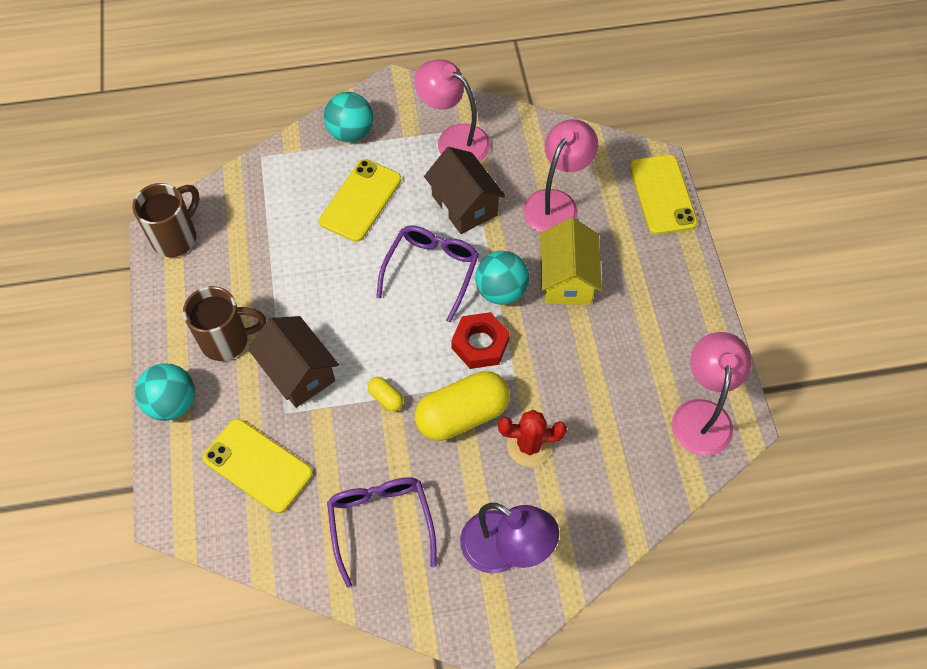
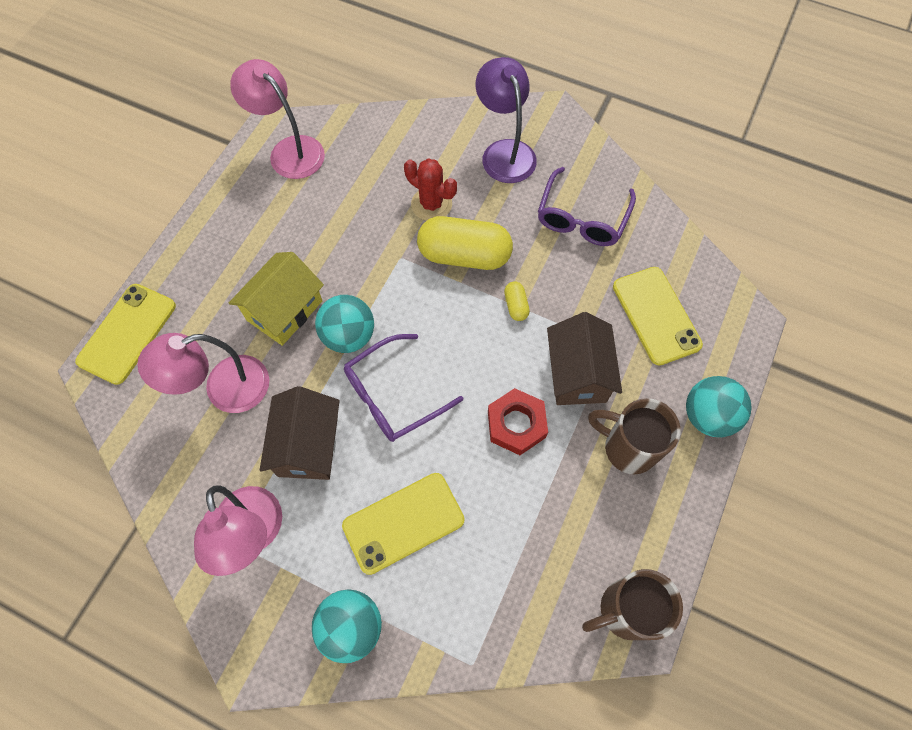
camera: 145 degrees left, 5 degrees up
(480, 344) = (405, 301): red nut -> red nut (516, 424)
(702, 414) = (289, 150): pink lamp -> pink lamp turned 90 degrees clockwise

